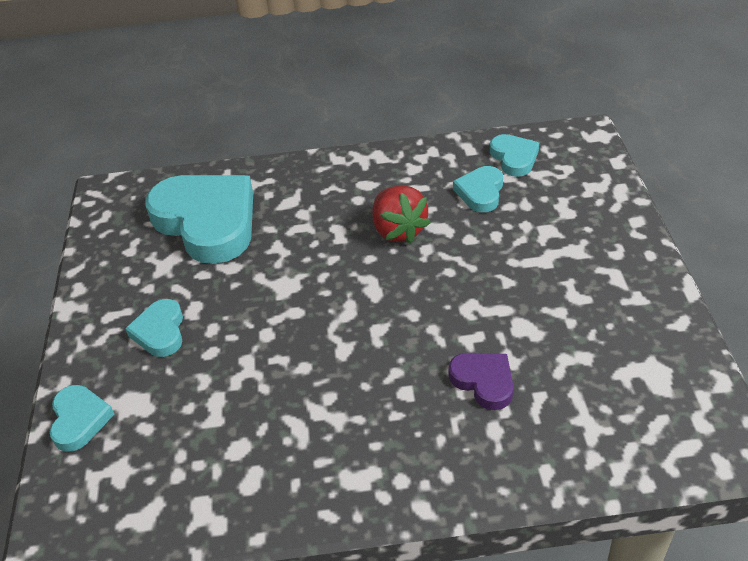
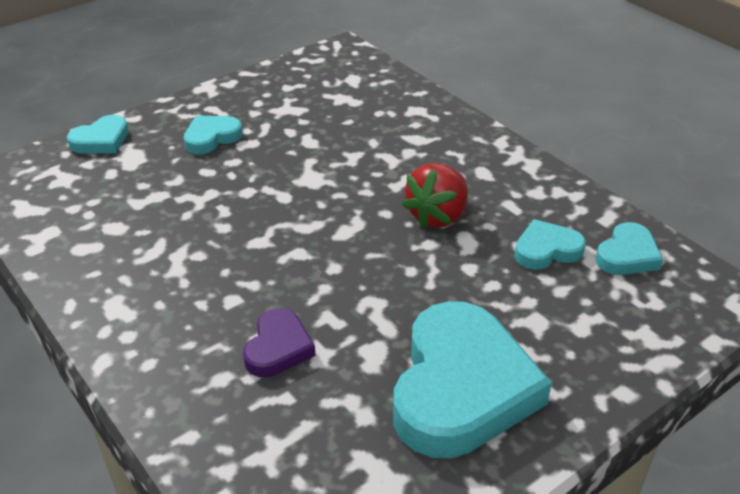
camera: 55 degrees right, 5 degrees down
(207, 222) = (351, 108): turquoise heart -> turquoise heart (461, 388)

